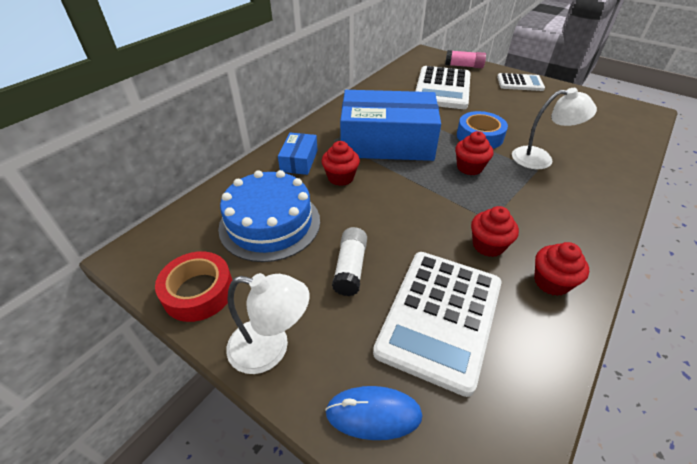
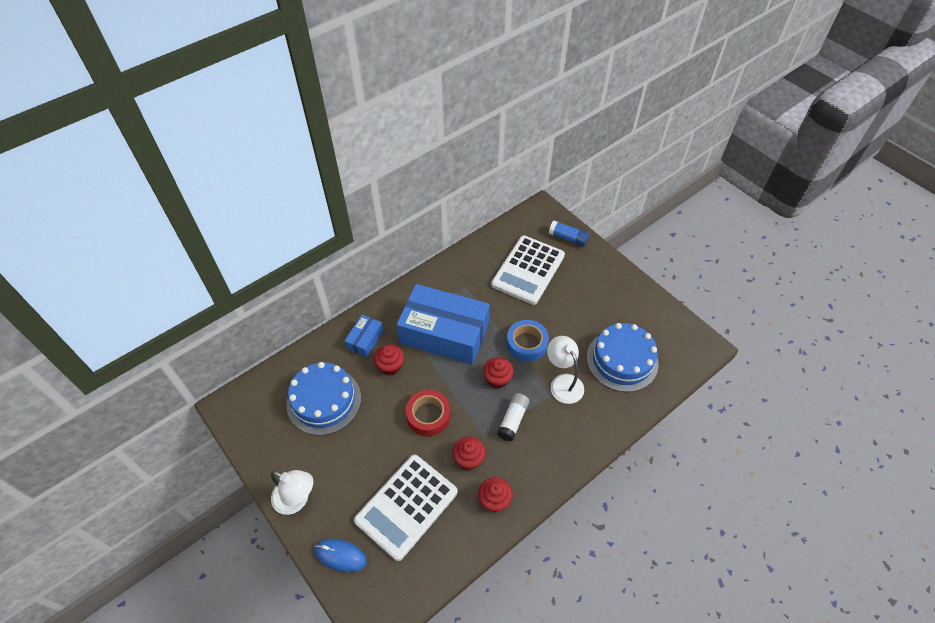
camera: 15 degrees right, 10 degrees up
(198, 292) = (264, 448): red tape -> red tape (428, 416)
(350, 268) = (365, 454): white glue stick -> white glue stick (513, 420)
(463, 66) = (568, 238): pink glue stick -> blue glue stick
(520, 83) = (608, 277): white calculator -> none
(540, 158) = (563, 382): white lamp -> white lamp turned 135 degrees counterclockwise
(583, 133) = (622, 360): none -> blue cake

